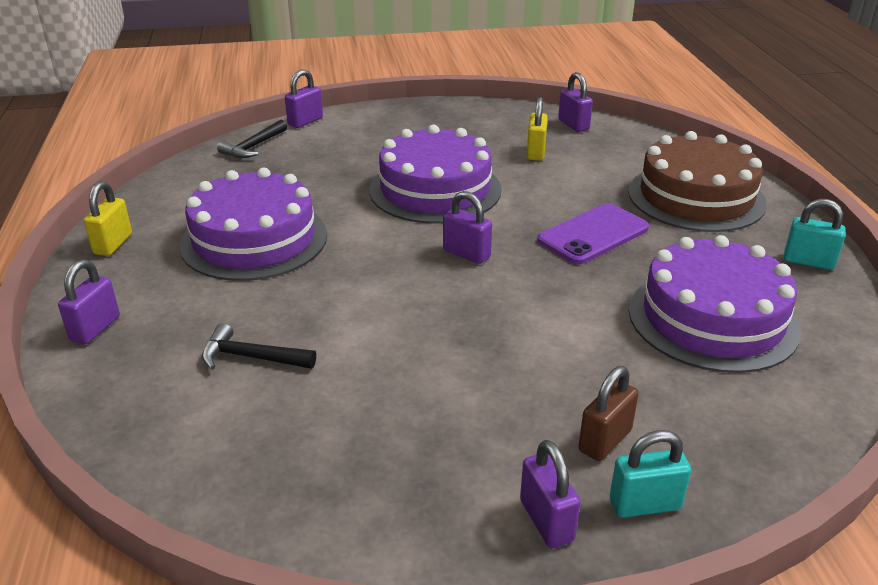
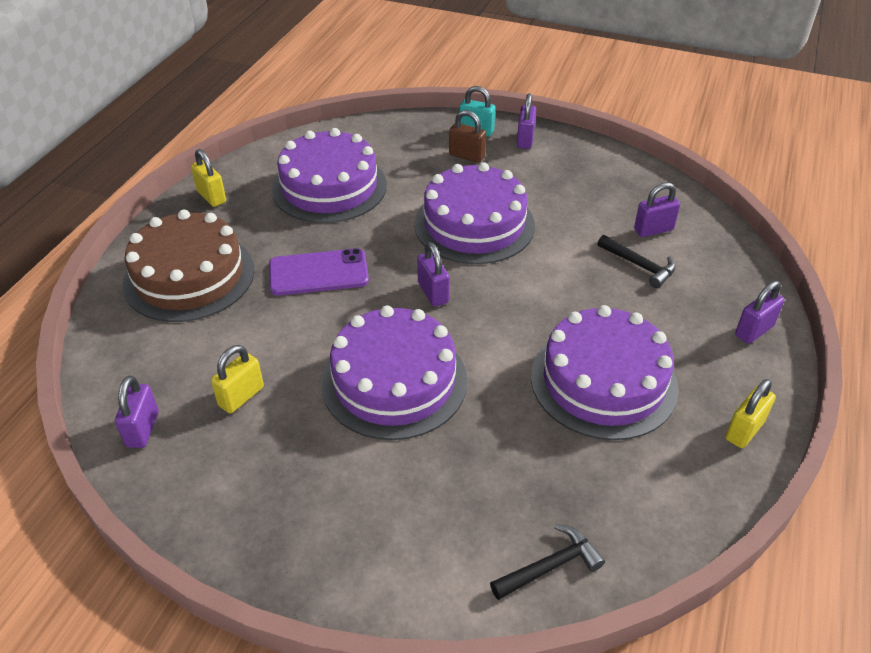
camera: 150 degrees left, 10 degrees up
(305, 121) = (451, 608): purple padlock -> purple padlock (653, 230)
(491, 336) = (474, 224): none -> purple cake
(605, 440) = (467, 156): brown padlock -> brown padlock turned 45 degrees clockwise
(808, 261) = (211, 197): turquoise padlock -> yellow padlock

